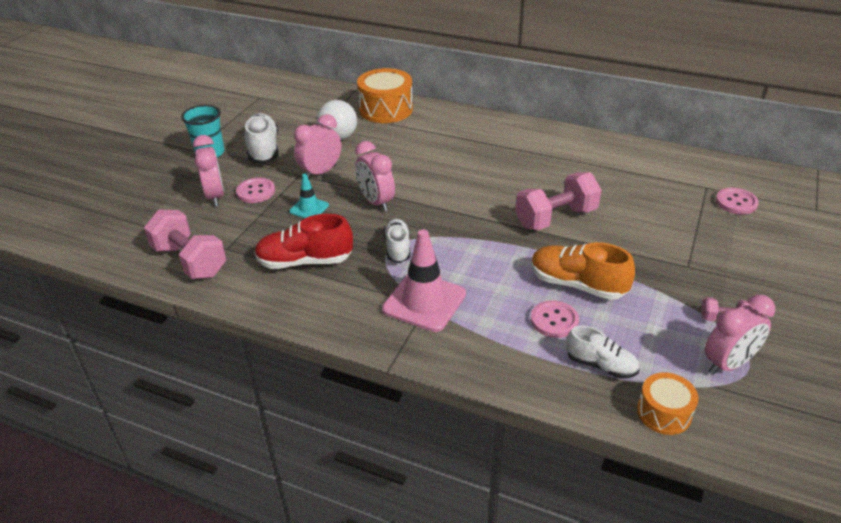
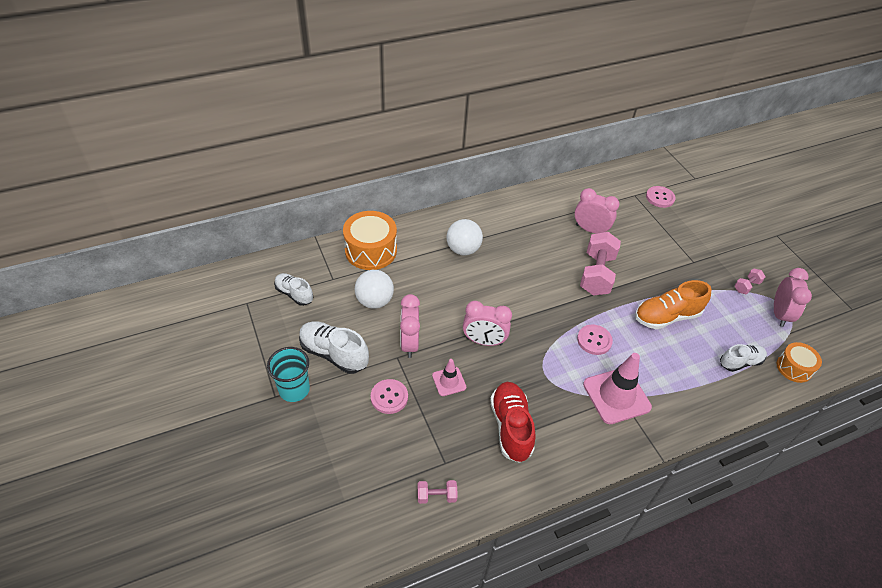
camera: 50 degrees left, 10 degrees up
(190, 261) = (436, 496): pink dumbbell -> pink dumbbell, size x0.48
(215, 196) = (365, 426): pink clock -> pink clock (590, 230)
(305, 261) = (511, 427): red shoe -> red shoe turned 135 degrees clockwise
(309, 208) = (449, 381): turquoise traffic cone -> pink traffic cone
(397, 248) = (548, 368): white shoe -> white shoe (294, 294)
(459, 142) = (463, 249): none -> white ball
(554, 320) = (688, 351): pink button -> pink button (594, 340)

